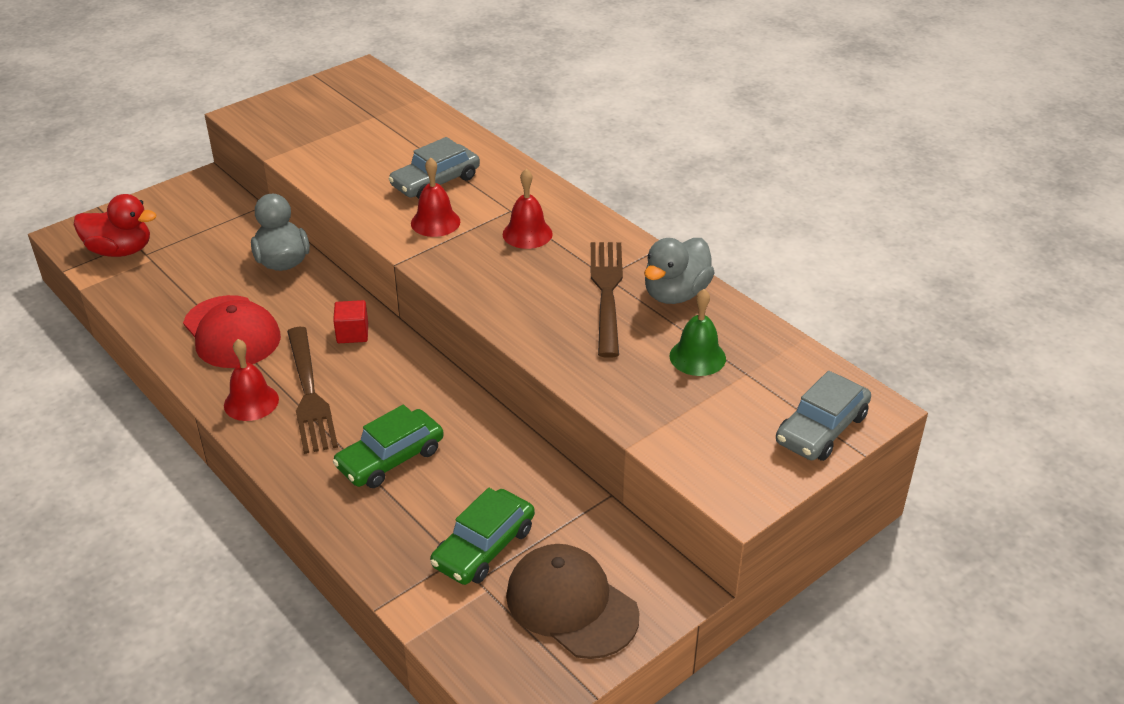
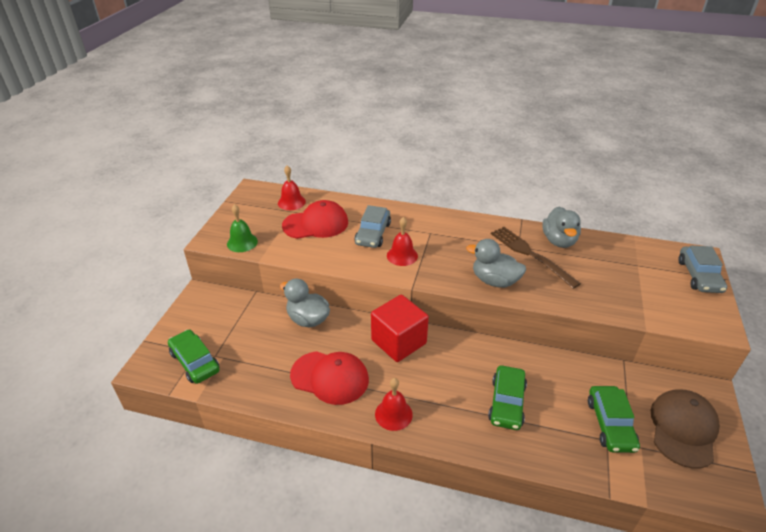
camera: 35 degrees left, 0 degrees up
(120, 251) = (195, 362): red duck -> green car
(309, 393) = (419, 390): brown fork -> none
(352, 333) = (398, 342): red cube -> red cube, size x2.03
(382, 143) = (316, 224): none -> red cap
(509, 301) = (494, 281): none -> grey duck
(527, 234) = (455, 241): red bell -> red bell (291, 202)
(571, 604) = (683, 429): brown cap -> brown cap turned 105 degrees clockwise
(697, 357) = (609, 267): green bell -> green bell (242, 242)

